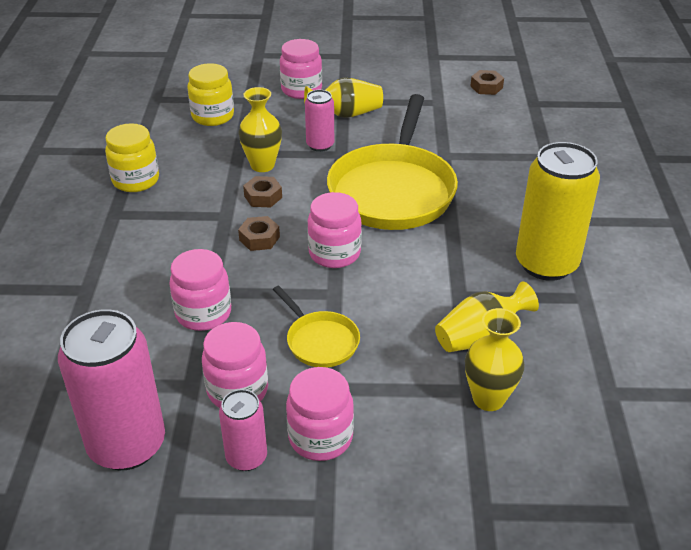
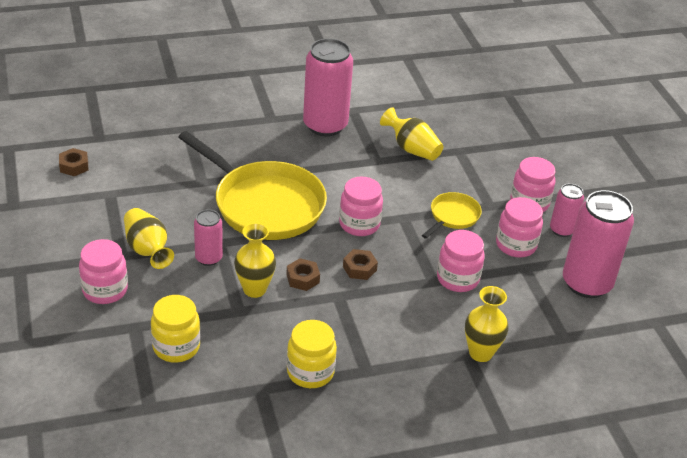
camera: 110 degrees left, 0 degrees up
(393, 190) = (264, 204): yellow pan -> yellow pan turned 45 degrees clockwise
(488, 399) = (461, 143): yellow vase -> yellow vase (480, 353)
(546, 264) = (325, 125): yellow can -> pink can

